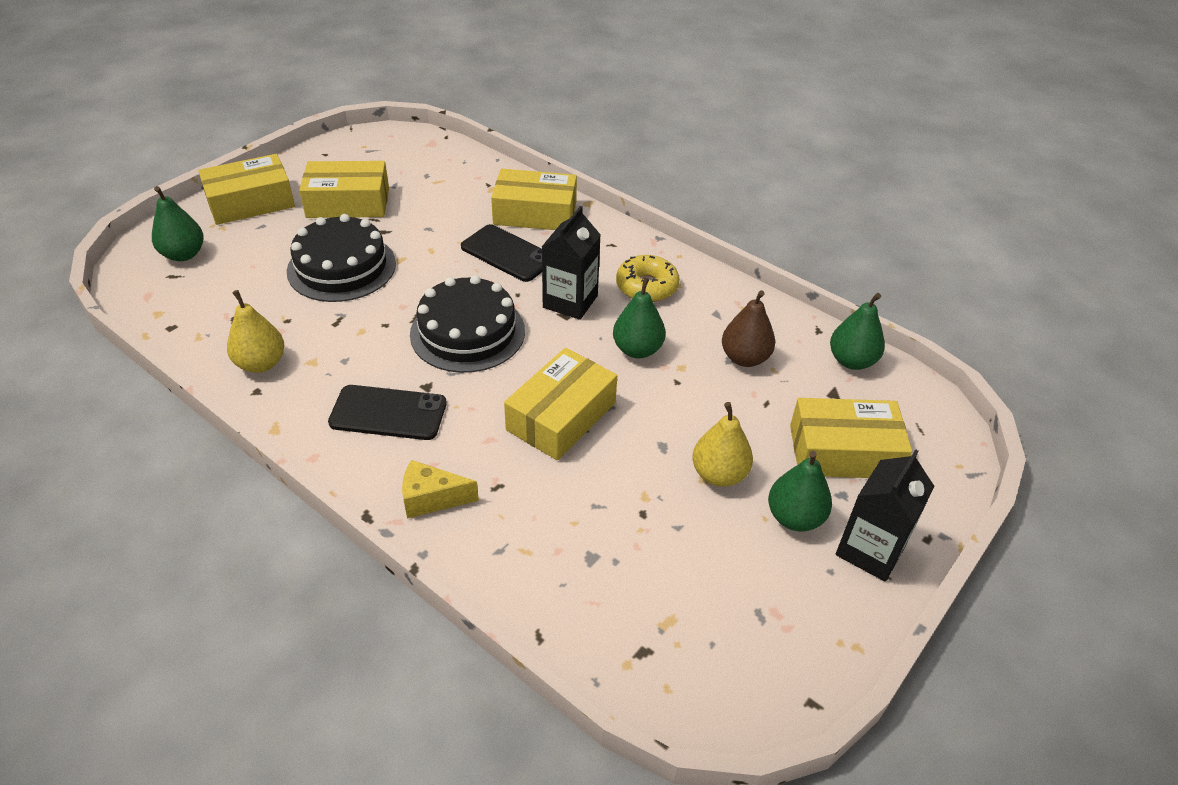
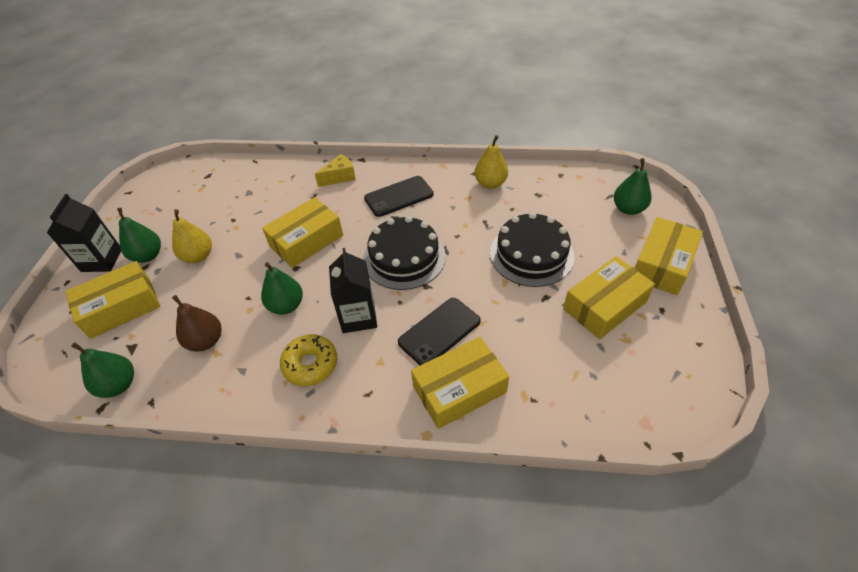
camera: 150 degrees right, 5 degrees up
(507, 253) = (439, 331): black phone -> black phone turned 45 degrees counterclockwise
(561, 416) = (306, 241): yellow box -> yellow box turned 45 degrees clockwise

